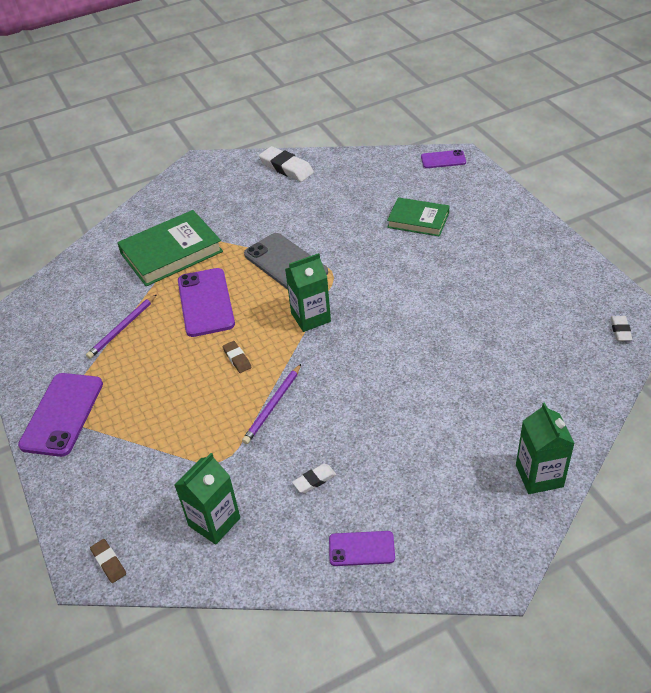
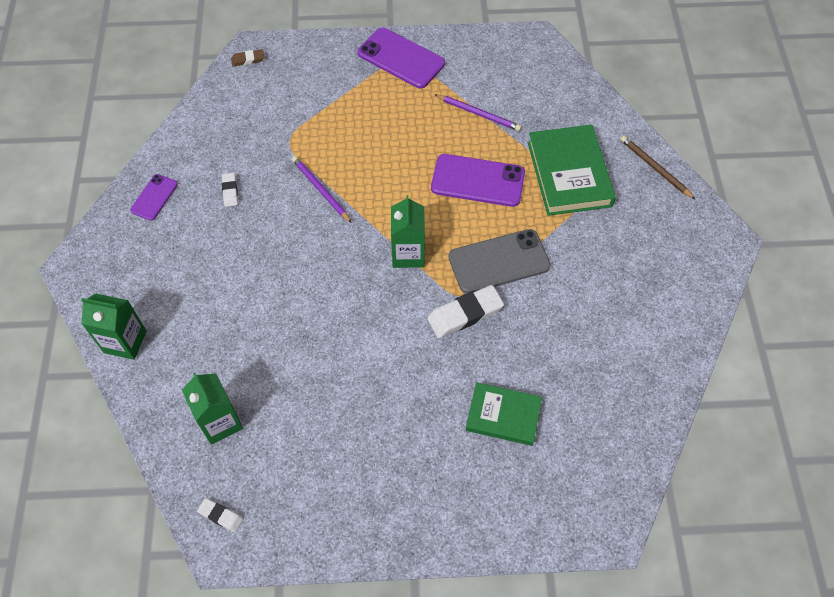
camera: 110 degrees right, 15 degrees up
(122, 328) = (479, 114): purple pencil -> purple pencil turned 150 degrees clockwise
(143, 210) = (655, 168): none -> brown pencil
(214, 522) = (238, 122): green carton -> green carton (220, 422)
(237, 359) = (390, 182): brown eraser -> none
(286, 168) = (676, 323): white eraser -> white eraser (465, 314)
(418, 220) = (503, 416): green book -> green book turned 60 degrees clockwise
(443, 159) = (612, 507): purple phone -> none

